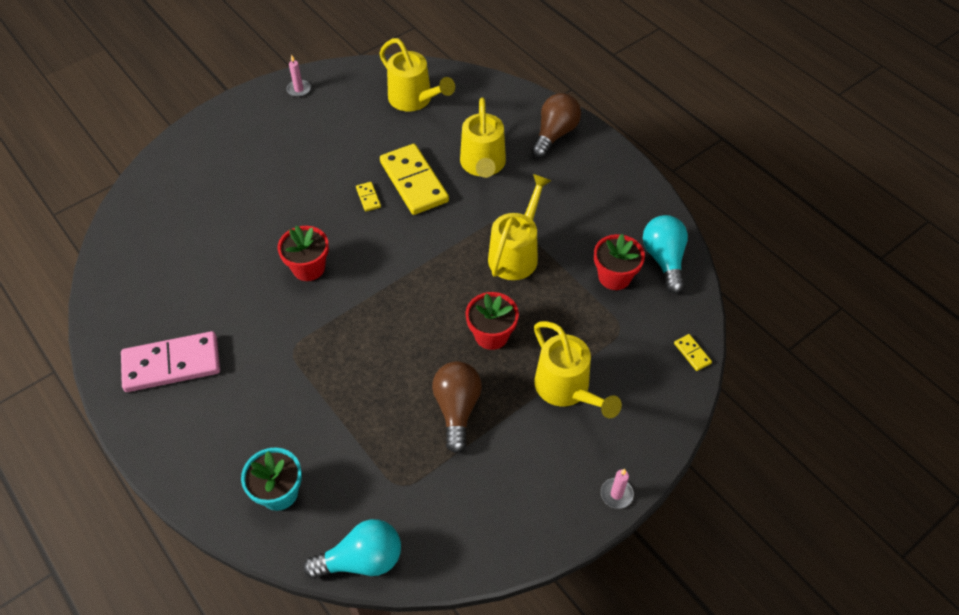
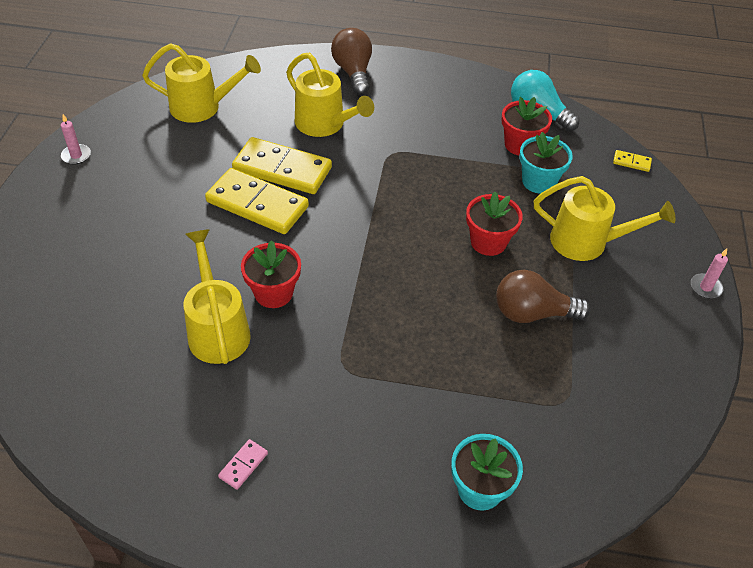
camera: 45 degrees left, 5 degrees down
(172, 364) = (243, 465): pink domino -> pink domino, size x0.41
(361, 560) = (609, 482): turquoise light bulb -> none
(368, 198) = (257, 204): yellow domino -> yellow domino, size x2.43
(457, 409) = (532, 313): brown light bulb -> brown light bulb turned 45 degrees counterclockwise
(516, 253) = (432, 172): yellow watering can -> yellow watering can (217, 328)
(590, 316) = (538, 181): none -> turquoise flower pot

